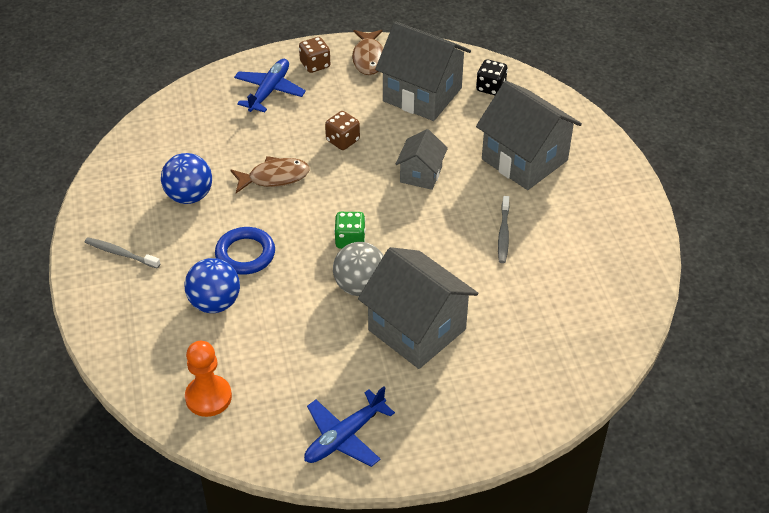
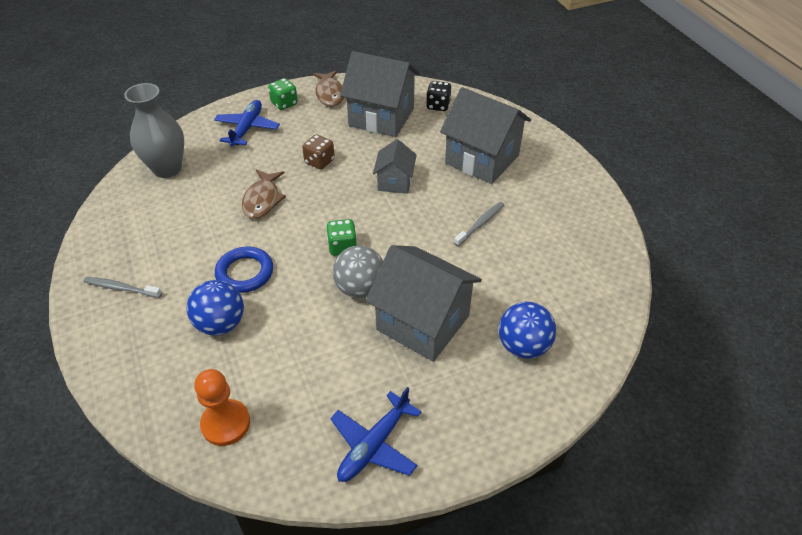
camera: 10 degrees left, 0 degrees up
(178, 129) = (167, 169): none -> grey vase
(189, 196) = (184, 226): blue ball -> blue ball (523, 346)
(274, 177) = (262, 200): brown fish -> brown fish turned 120 degrees clockwise
(315, 65) = (284, 103): brown dice -> green dice
(503, 234) = (480, 224): grey toothbrush -> grey toothbrush turned 135 degrees counterclockwise

